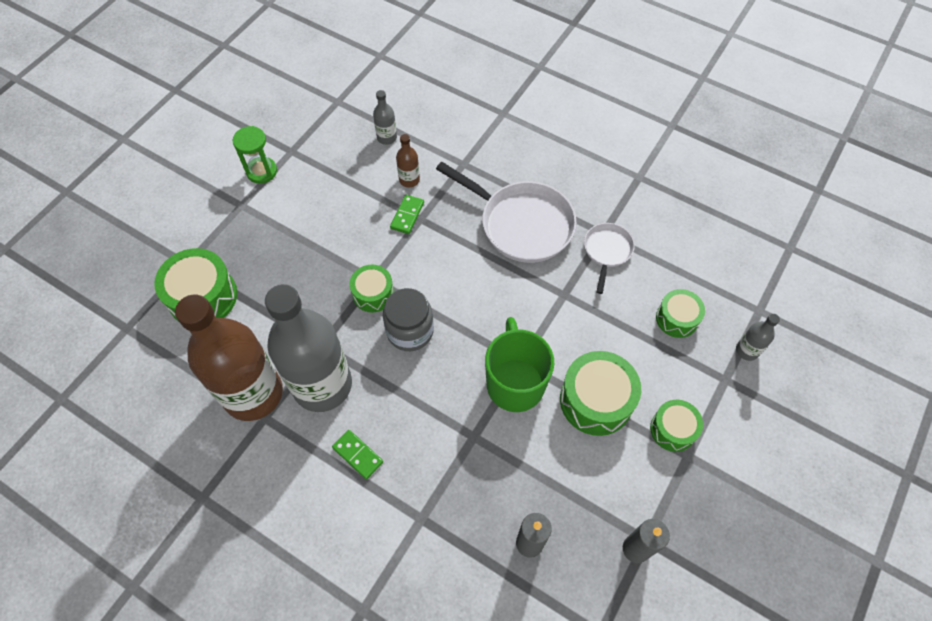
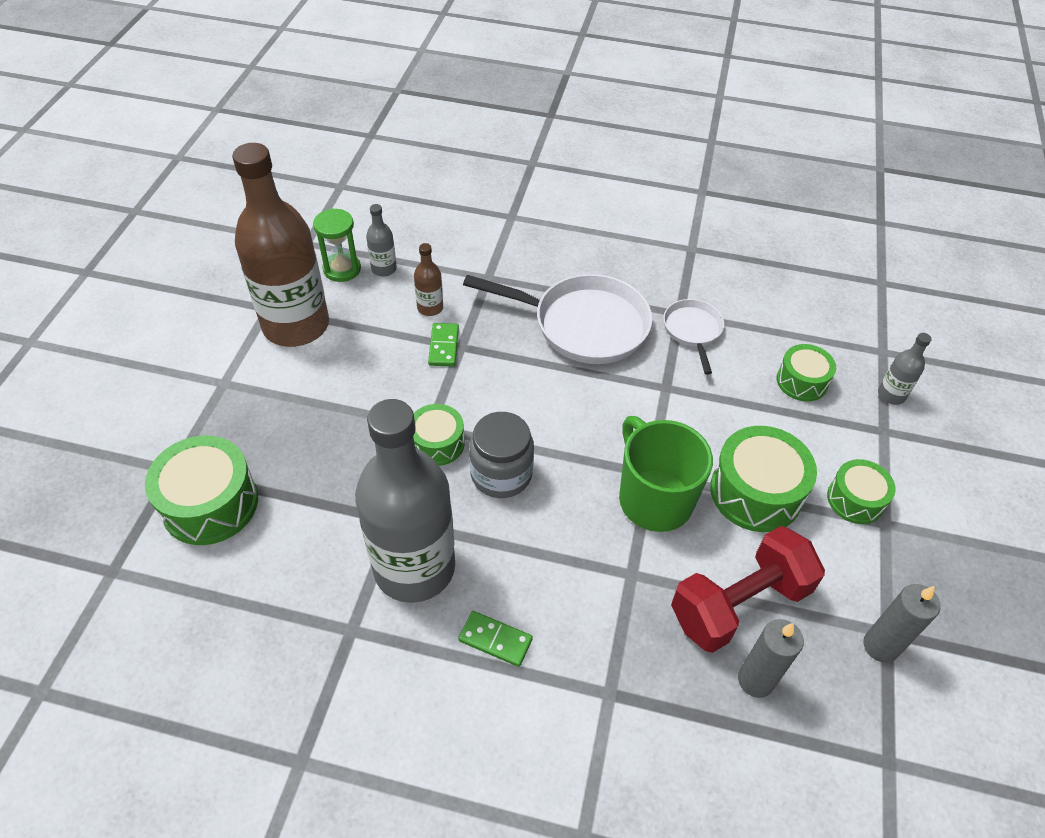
camera: 20 degrees left, 10 degrees down
(253, 393) = (324, 604): brown bottle -> brown bottle (296, 325)
(261, 171) = (237, 339): green hourglass -> green hourglass (342, 269)
(543, 483) = (739, 604): none -> red dumbbell

